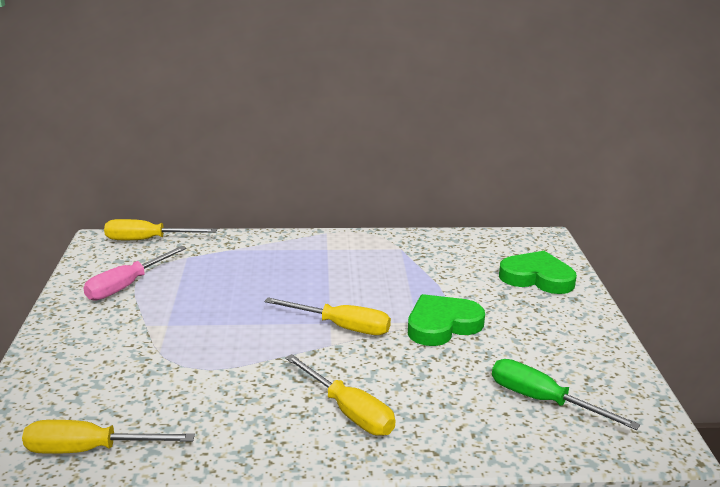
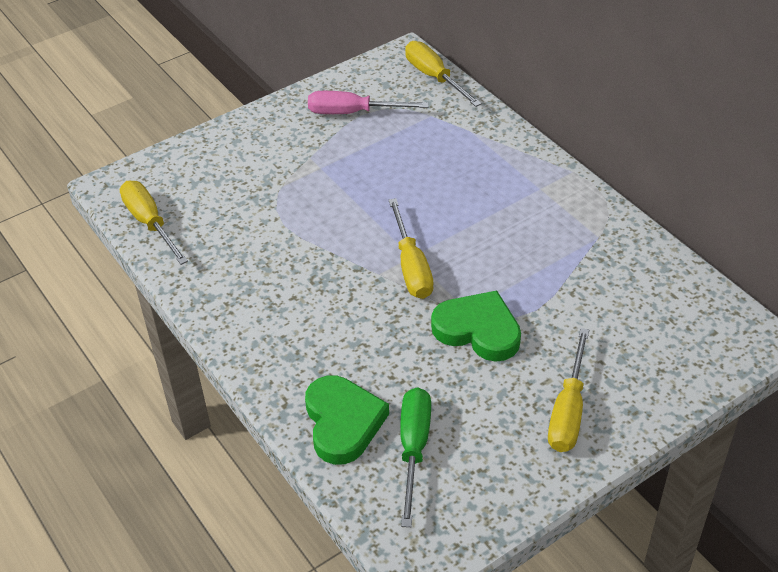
camera: 60 degrees right, 20 degrees up
(349, 412) = (295, 330): yellow screwdriver -> yellow screwdriver (568, 410)
(537, 278) = (648, 365): green heart -> green heart (343, 422)

